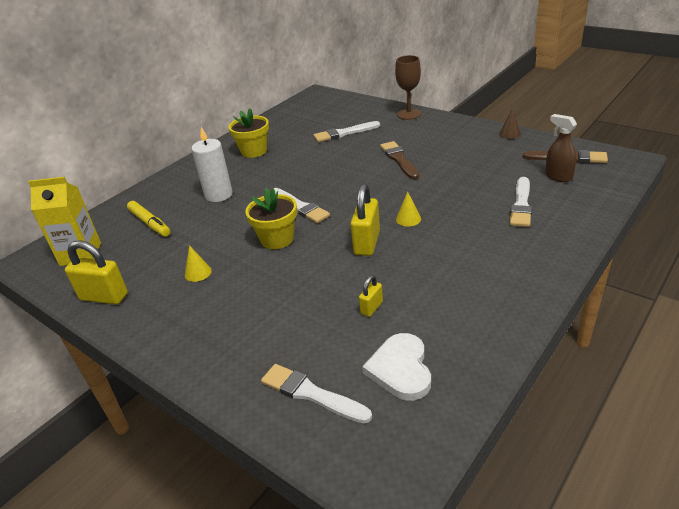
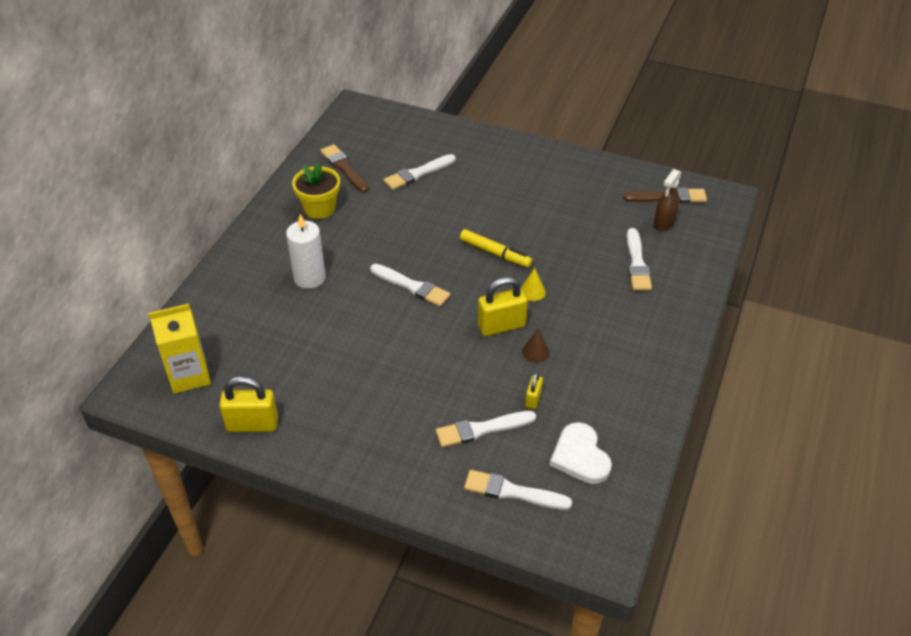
camera: 20 degrees left, 10 degrees up
(149, 223) = (248, 325): yellow marker -> yellow marker (495, 253)
(198, 273) = (340, 382): yellow cone -> none
(277, 239) = (406, 331): yellow flower pot -> none
(307, 328) = (481, 429): none -> white brush
(367, 243) = (501, 326): yellow padlock -> yellow padlock turned 75 degrees clockwise
(399, 159) = (495, 210): brown brush -> brown brush (344, 168)
(409, 114) = (482, 139): brown goblet -> none
(509, 134) = (602, 166): brown cone -> brown cone (535, 352)
(558, 176) = (664, 223): brown spray bottle -> brown spray bottle turned 90 degrees counterclockwise

